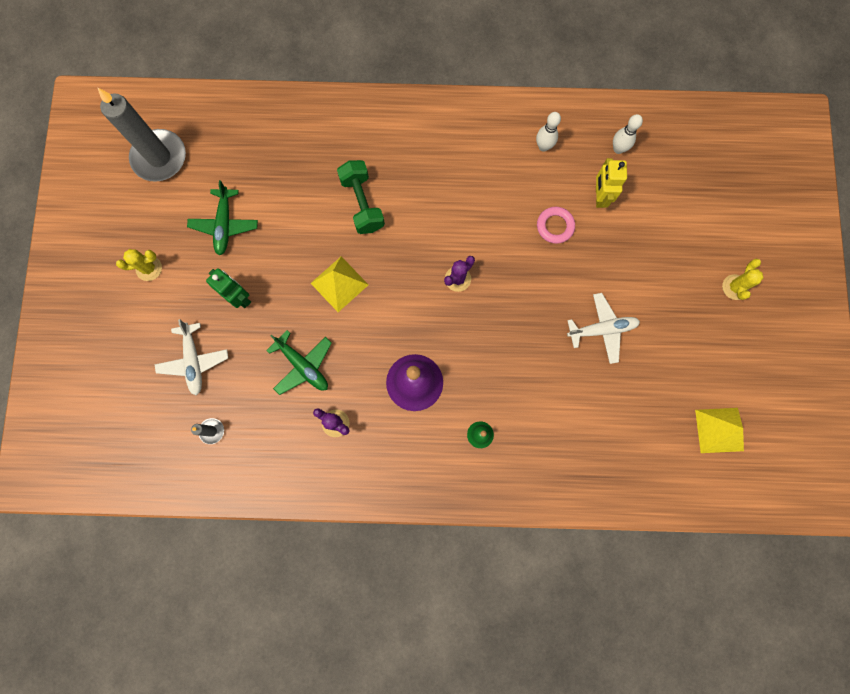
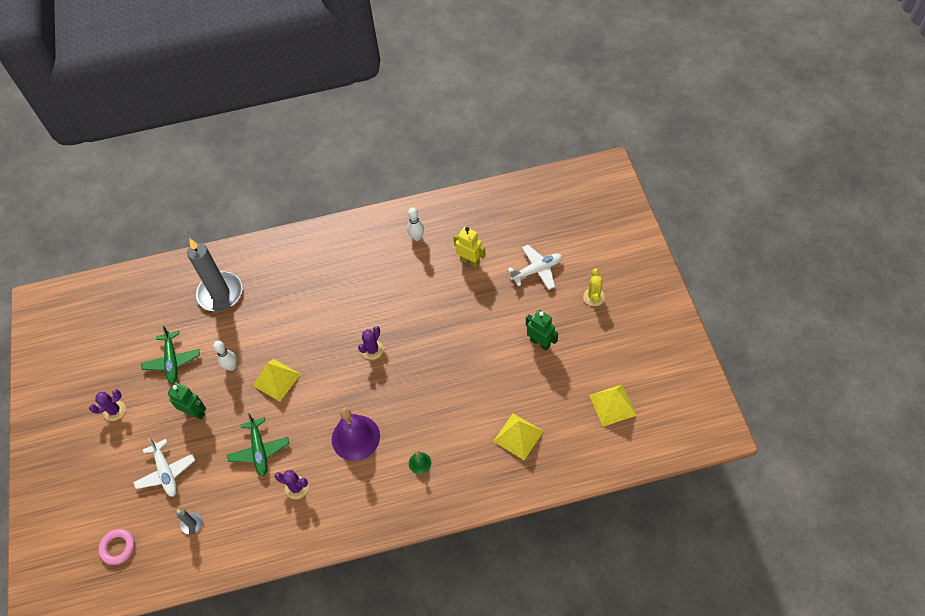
camera: 10 degrees left, 20 degrees down
(149, 268) = (114, 411): yellow cactus -> purple cactus
(159, 157) = (108, 325): grey candle -> grey candle (220, 293)
(303, 365) = (259, 450): green plane -> green plane turned 45 degrees clockwise
(362, 203) = (282, 315): green dumbbell -> none
(555, 226) = (440, 291): pink ring -> pink ring (118, 547)
(599, 196) = (470, 261): yellow robot -> yellow robot turned 135 degrees clockwise
(600, 436) = (518, 436): none -> yellow pyramid
(602, 329) = (498, 356): white plane -> white plane (537, 270)
(618, 149) = (475, 224): white bowling pin -> white bowling pin (231, 366)
(655, 327) = (540, 342): none -> green robot

